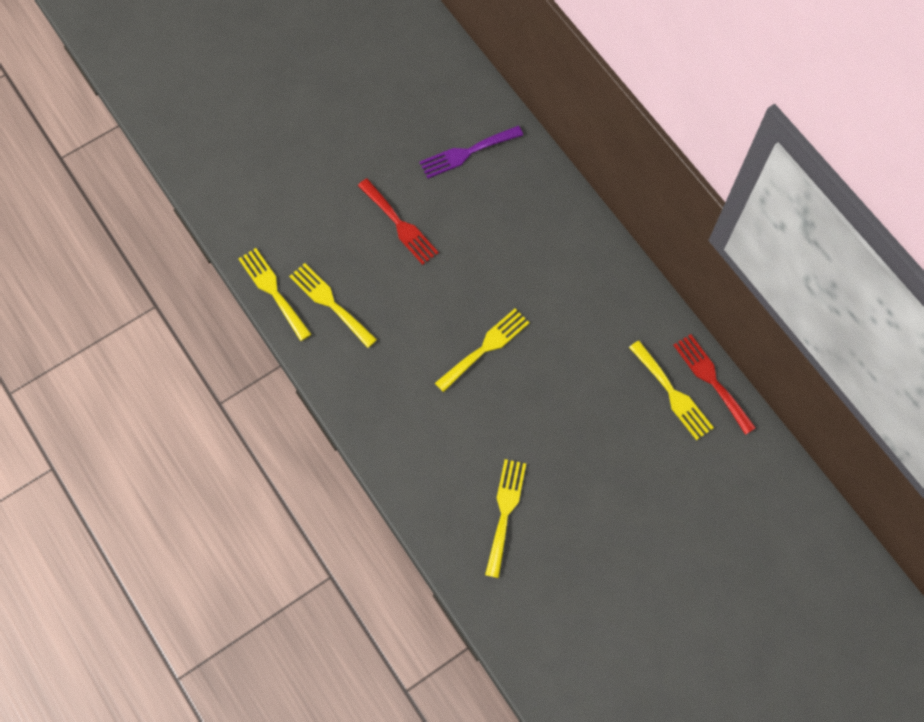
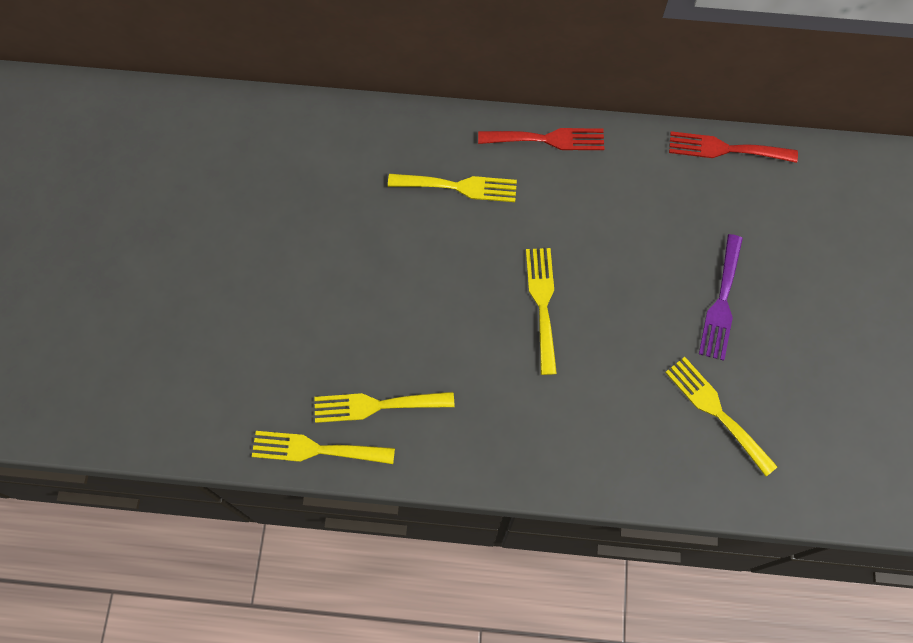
camera: 50 degrees left, 0 degrees up
(400, 224) = (354, 281): red fork -> red fork (548, 139)
(466, 153) = (336, 170): purple fork -> purple fork (721, 302)
(673, 394) = (713, 188): yellow fork -> yellow fork (459, 187)

